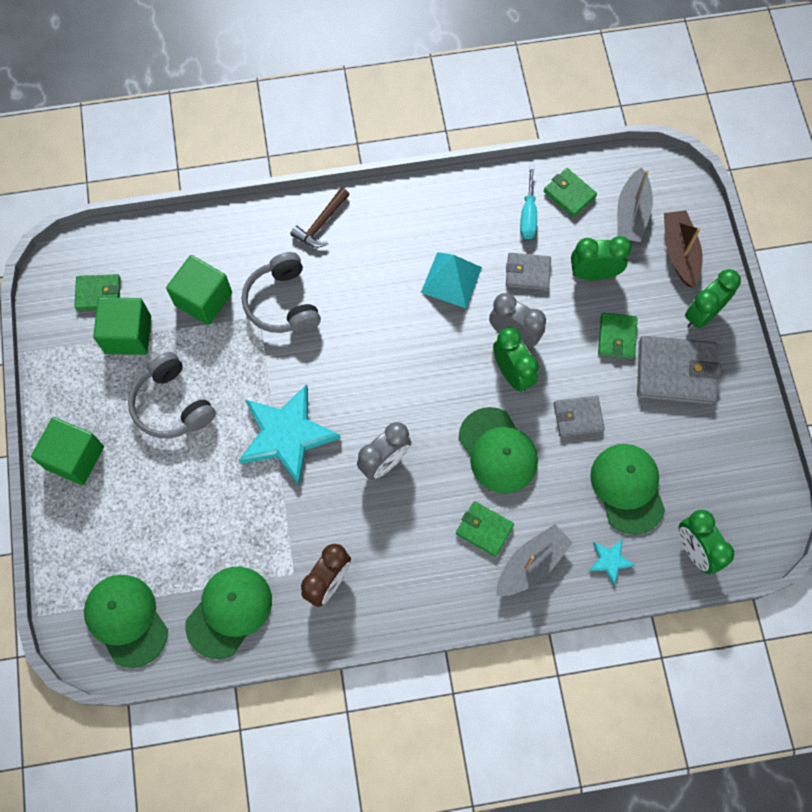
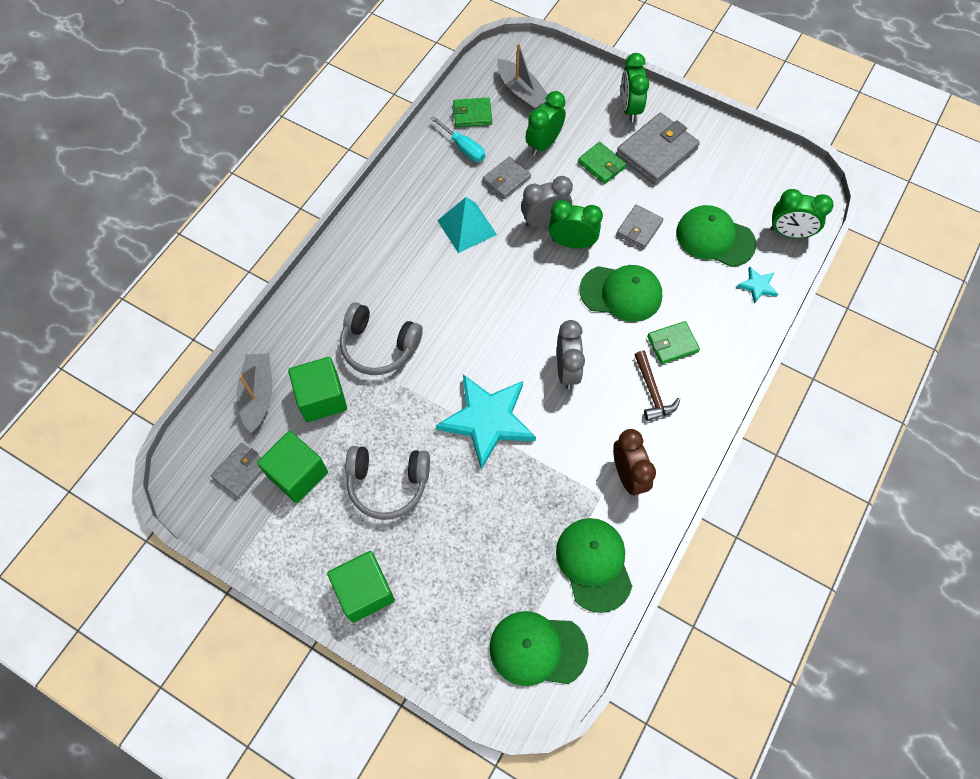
camera: 50 degrees left, 5 degrees down
(98, 294) = (241, 471): green wallet -> grey wallet
(321, 223) = (341, 275): brown hammer -> brown hammer (652, 391)
(531, 564) = (722, 334): grey boat -> grey boat (258, 395)
(679, 253) = (575, 88): brown boat -> none

